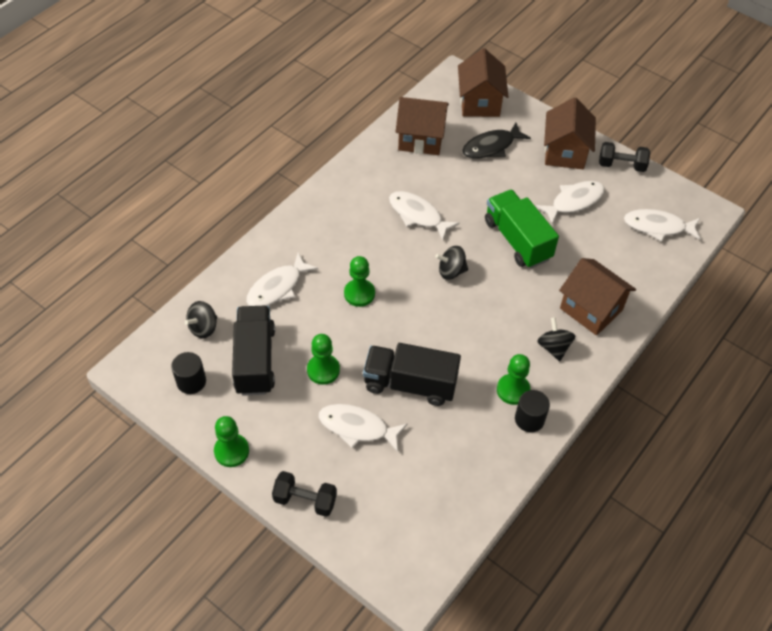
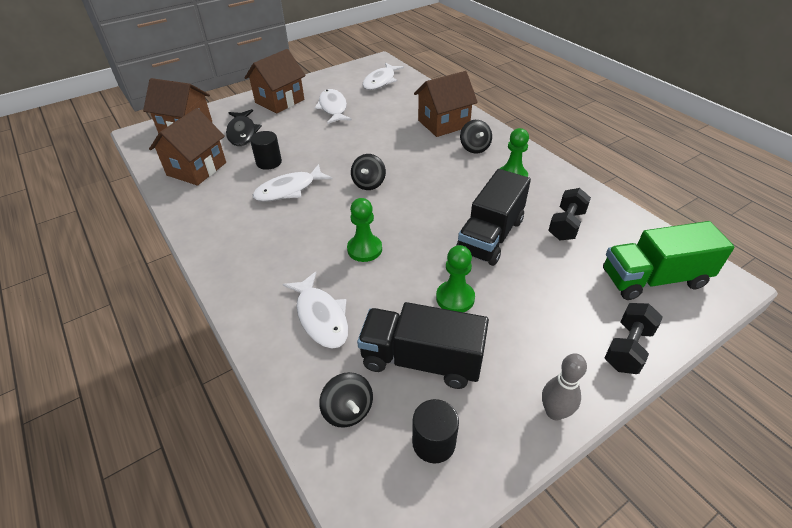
camera: 70 degrees left, 10 degrees down
(231, 451) = (554, 412): green pawn -> grey bowling pin
(357, 427) = (536, 285): white fish -> none
(517, 240) = (355, 142): green truck -> green truck (653, 279)
(529, 419) = (544, 175): black cylinder -> black cylinder (269, 162)
(553, 347) = (474, 148): black spinning top -> black spinning top turned 105 degrees counterclockwise
(565, 152) = (280, 101): brown house -> brown house turned 75 degrees counterclockwise
(621, 165) = (312, 82): black dumbbell -> black dumbbell (566, 225)

